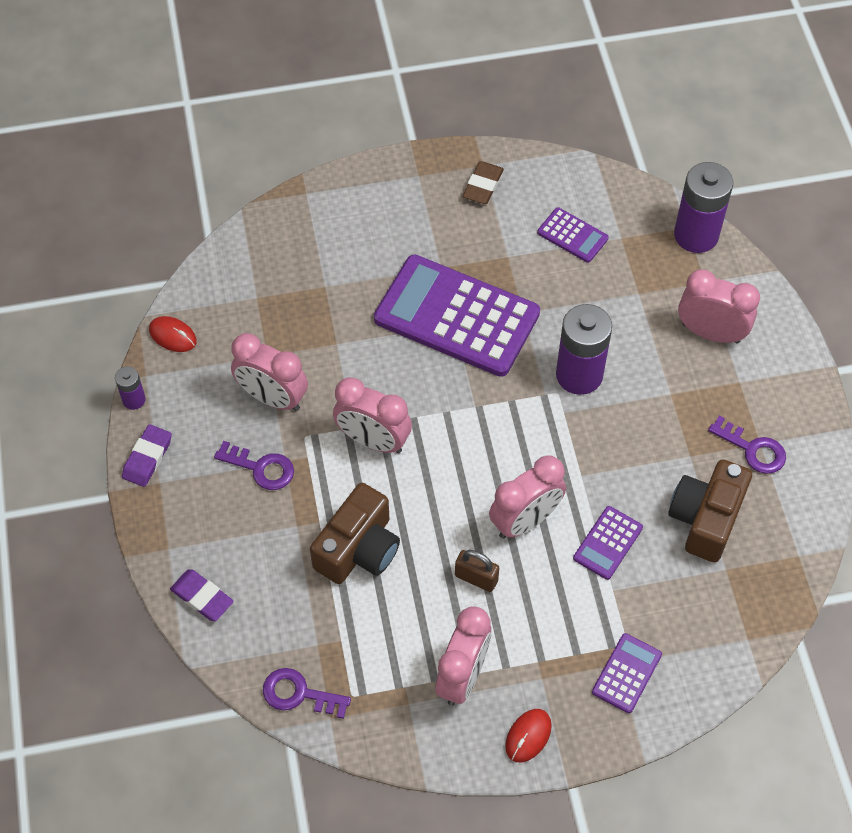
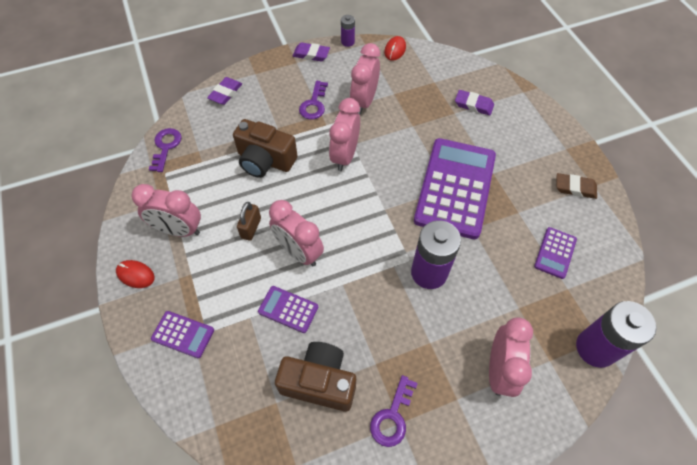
camera: 80 degrees right, 0 degrees up
(315, 259) = (473, 105): none -> purple eraser

